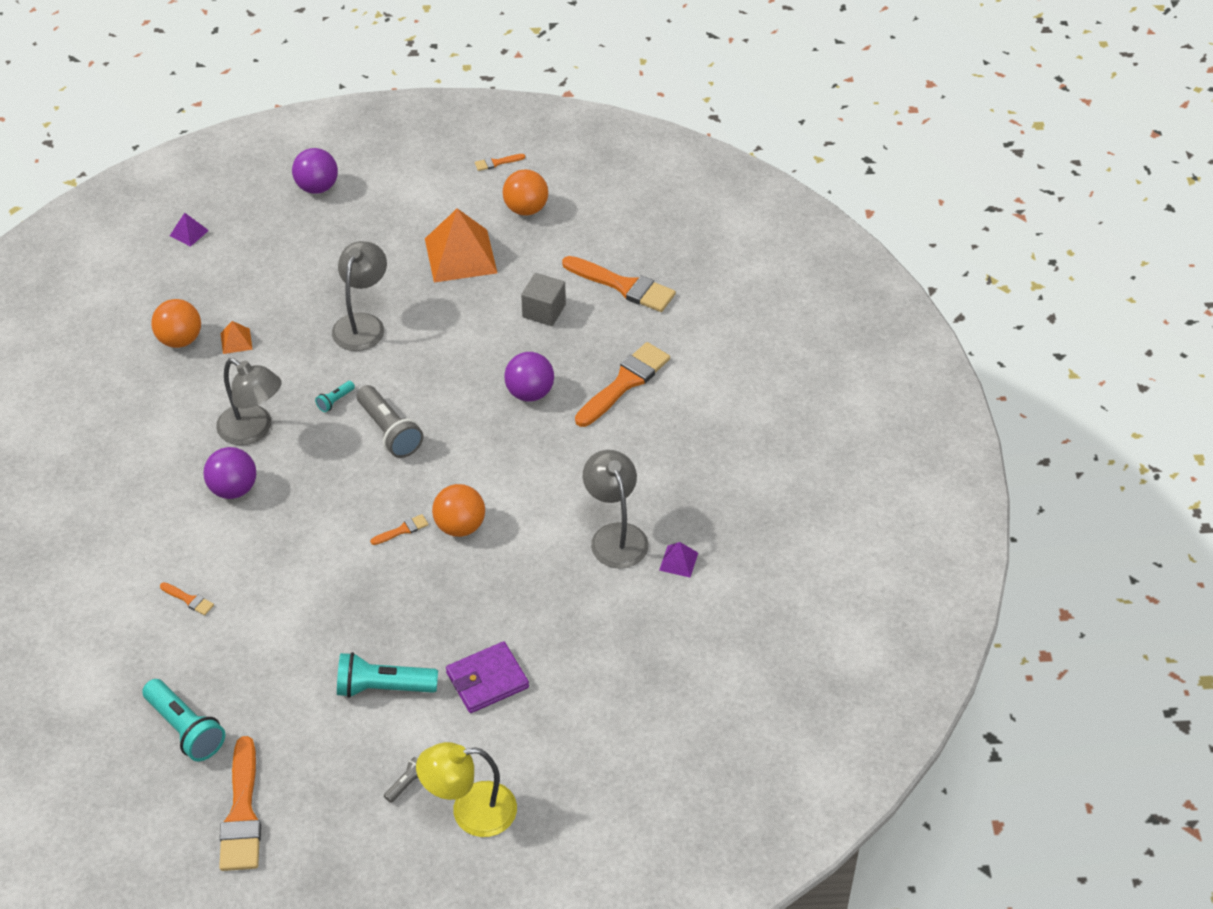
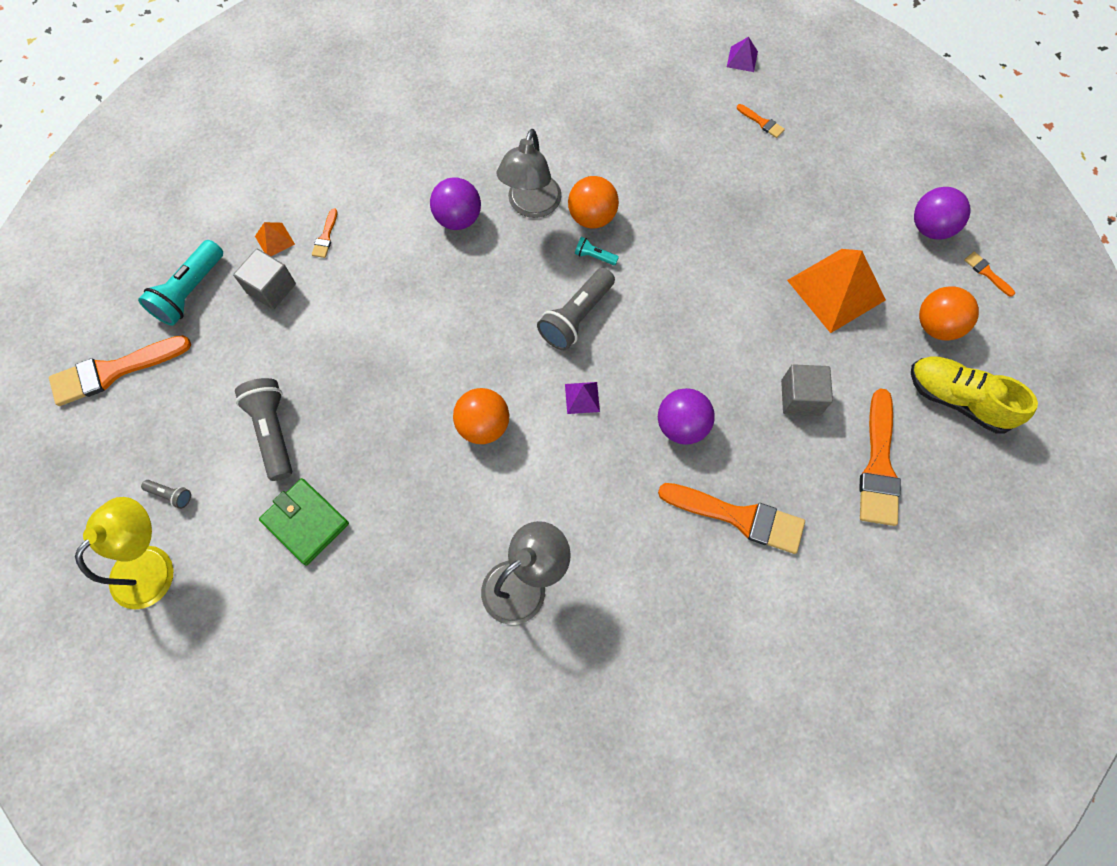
camera: 70 degrees right, 20 degrees up
(180, 340) = (612, 107): orange ball -> orange ball (592, 217)
(223, 658) = (271, 288): none -> grey cube
(236, 341) = (630, 149): orange pyramid -> orange pyramid (275, 240)
(317, 187) = (856, 132): purple ball -> purple ball (930, 228)
(362, 324) = (701, 240): grey lamp -> none
(383, 687) = (273, 432): turquoise flashlight -> grey flashlight
(402, 530) = (460, 376): orange brush -> orange brush (761, 122)
(470, 811) = (152, 564): yellow lamp -> yellow lamp turned 60 degrees clockwise
(487, 680) = (305, 522): purple wallet -> green wallet
(593, 221) = (957, 399): none -> yellow shoe
(678, 561) = (514, 663): purple pyramid -> purple pyramid (582, 397)

